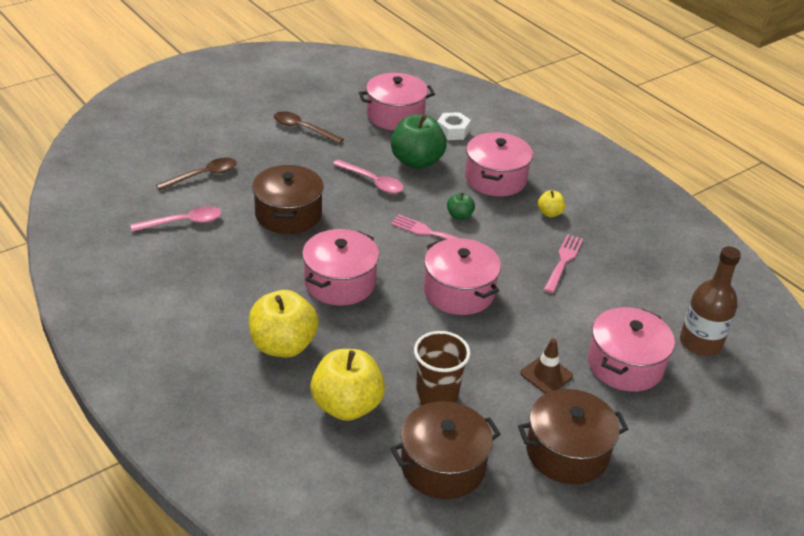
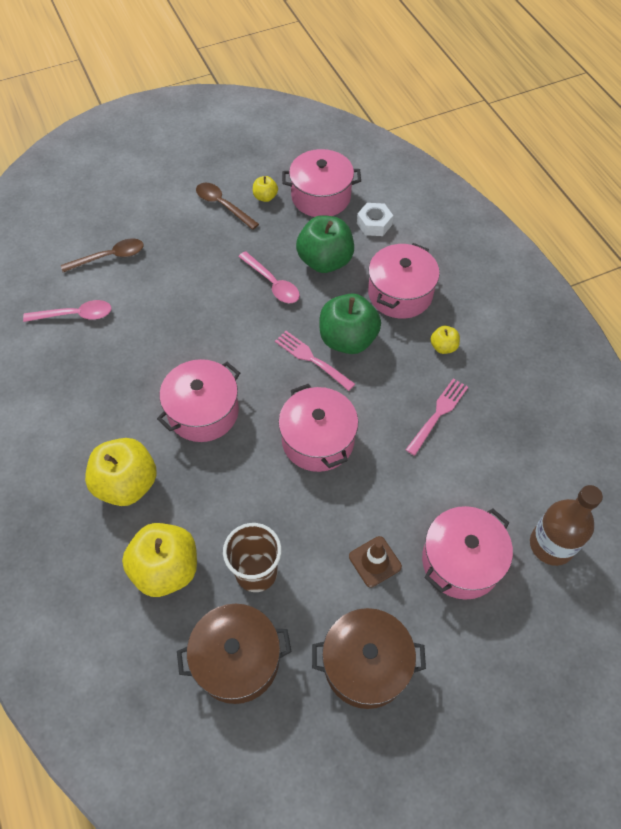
camera: 15 degrees right, 20 degrees up
(288, 214) = (177, 317): brown pot -> none
(342, 120) = (265, 197): none -> yellow apple
(459, 216) = (348, 339): green apple -> green apple, size x2.11

